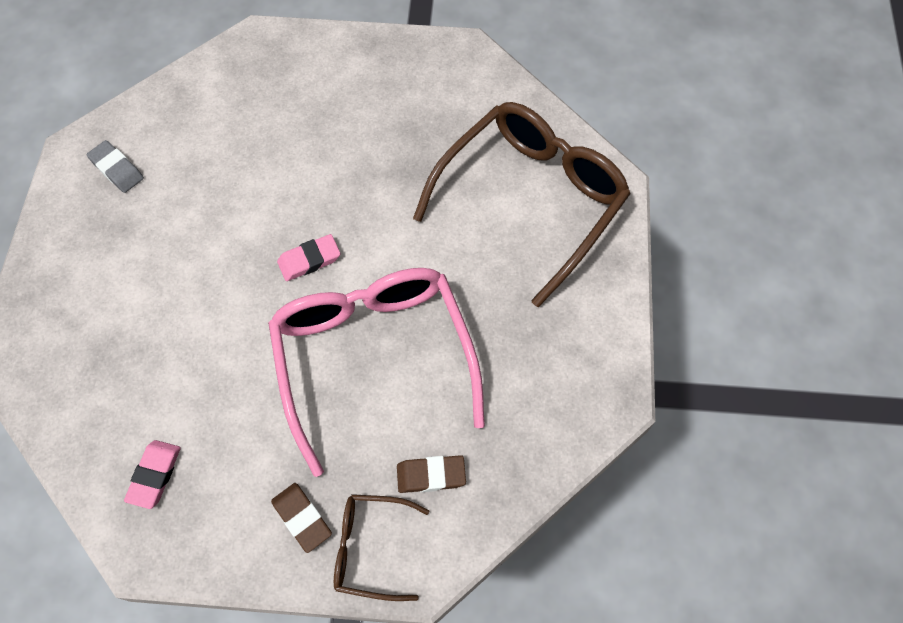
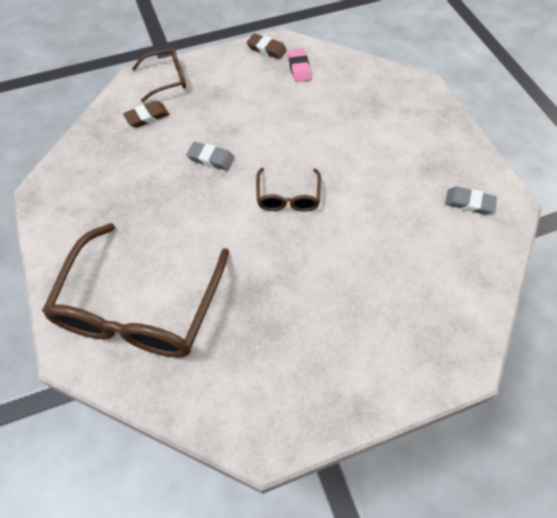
camera: 155 degrees right, 5 degrees down
(302, 518) = (210, 78): brown eraser -> brown eraser (266, 49)
(309, 260) = (288, 197): pink eraser -> brown glasses
(373, 357) = (211, 158): pink glasses -> grey eraser

